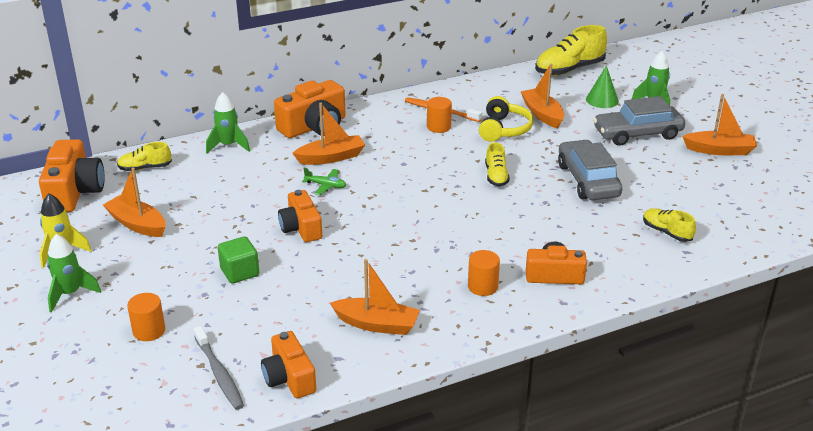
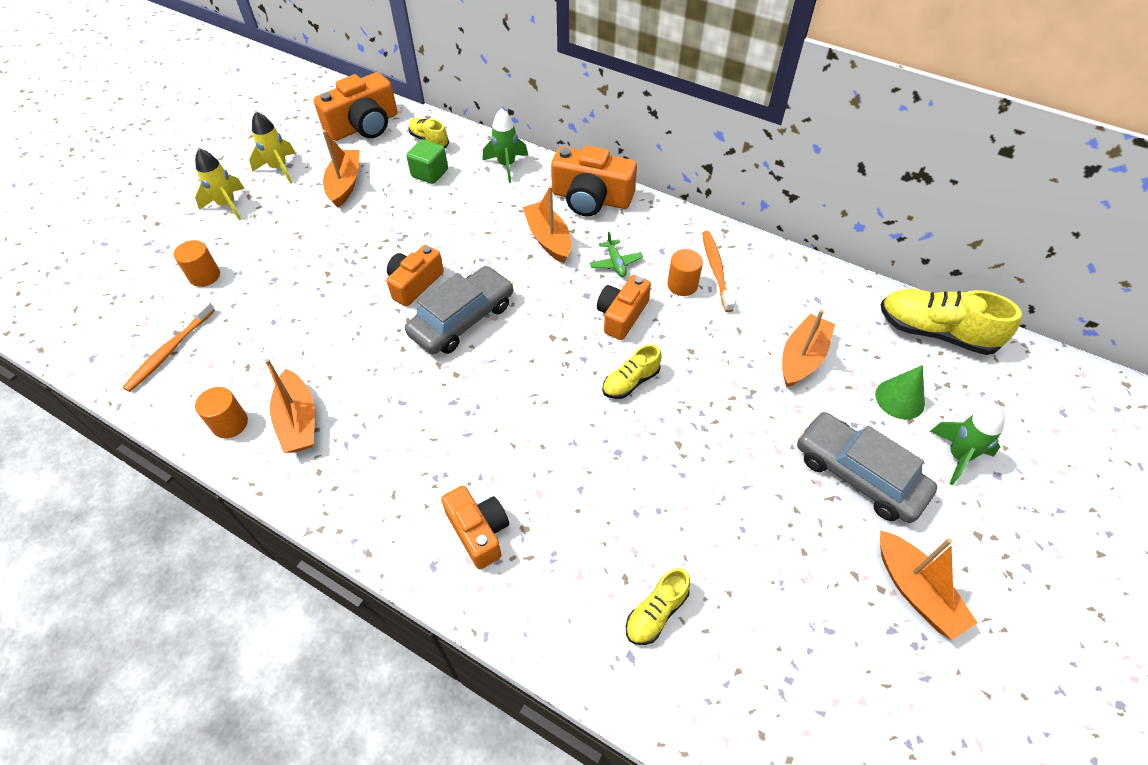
camera: 55 degrees right, 20 degrees up
(70, 294) = (227, 205): green rocket -> yellow rocket
(219, 373) = (170, 350): grey toothbrush -> orange toothbrush
(240, 272) = (318, 283): green cube -> green cube (430, 173)
(289, 378) = (186, 400): orange camera -> orange camera (621, 315)
(325, 186) = (497, 262): green plane -> green plane (615, 263)
(331, 157) = (548, 239): orange boat -> orange boat turned 150 degrees counterclockwise
(482, 286) = (414, 475): orange cylinder -> orange cylinder (230, 423)
(504, 129) = (733, 340): yellow headphones -> none
(588, 180) = (700, 472): grey car -> grey car (462, 319)
(666, 232) = (656, 612): yellow shoe -> yellow shoe turned 150 degrees counterclockwise

